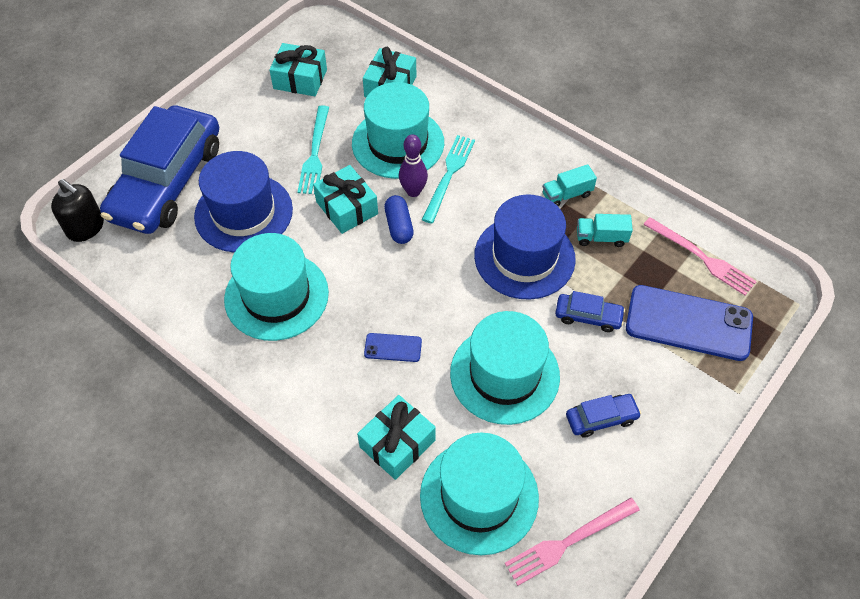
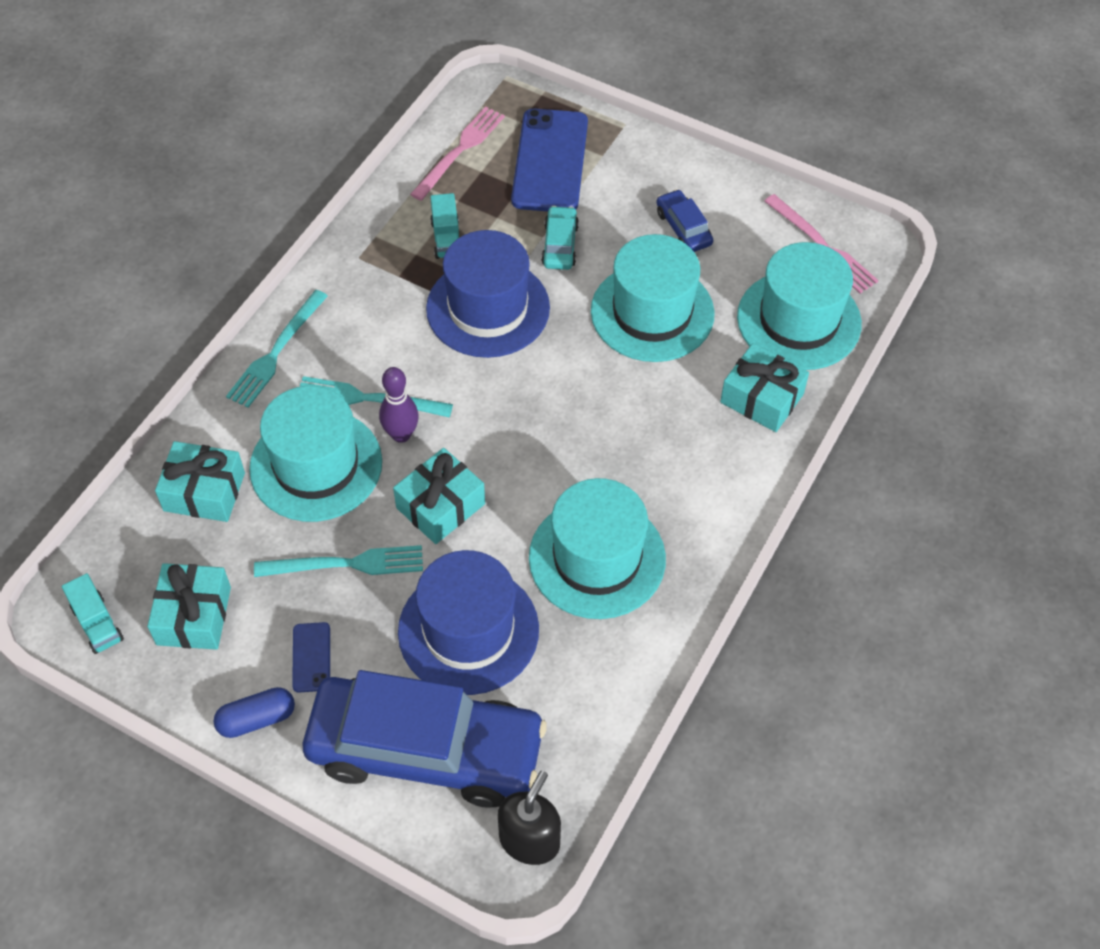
camera: 100 degrees left, 0 degrees up
(393, 348) = (643, 421): blue phone -> blue phone (311, 657)
(399, 226) = (462, 442): blue capsule -> blue capsule (257, 719)
(500, 128) = (276, 352): none -> turquoise fork
(566, 194) = (384, 274): turquoise truck -> turquoise truck (97, 623)
(588, 316) = (560, 245): blue car -> turquoise car

